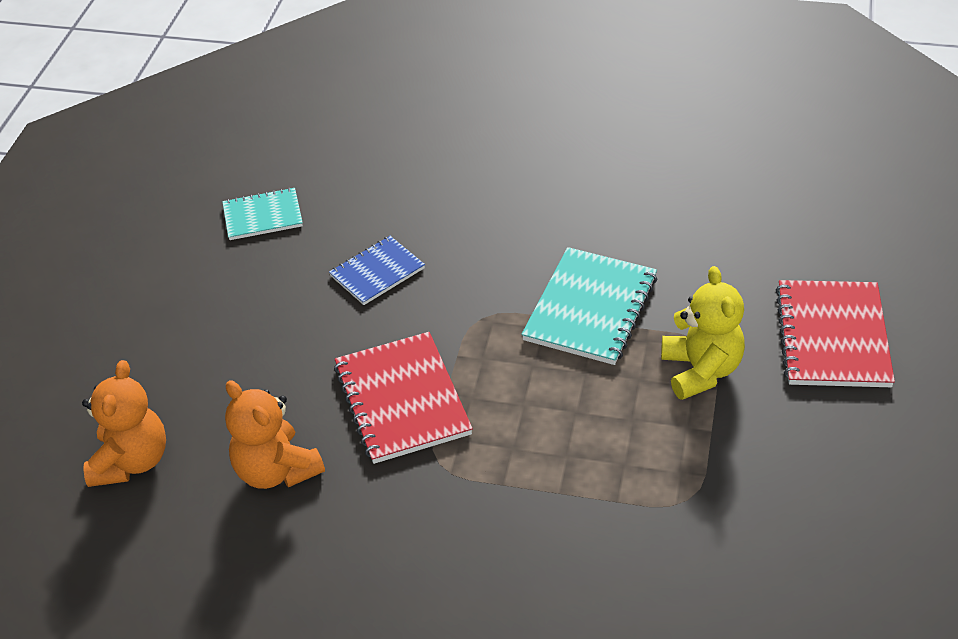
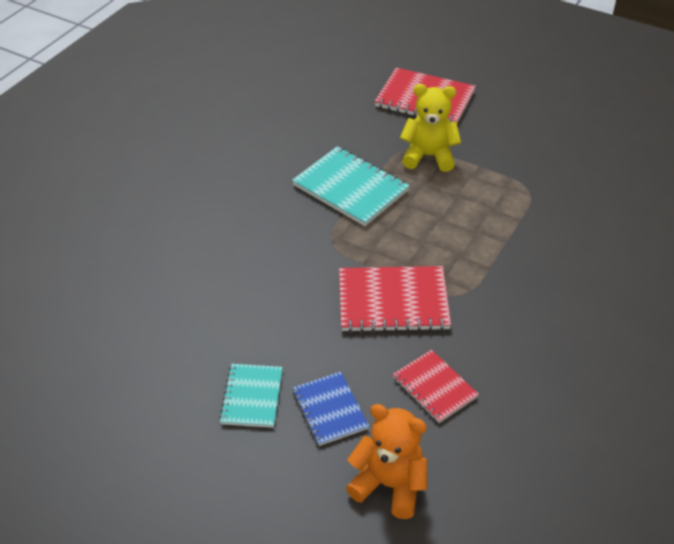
camera: 75 degrees left, 0 degrees up
(263, 216) = (138, 348): turquoise notebook -> turquoise notebook (252, 397)
(276, 470) = (434, 387): orange teddy bear -> red notebook
(377, 272) = (251, 288): blue notebook -> blue notebook (330, 410)

